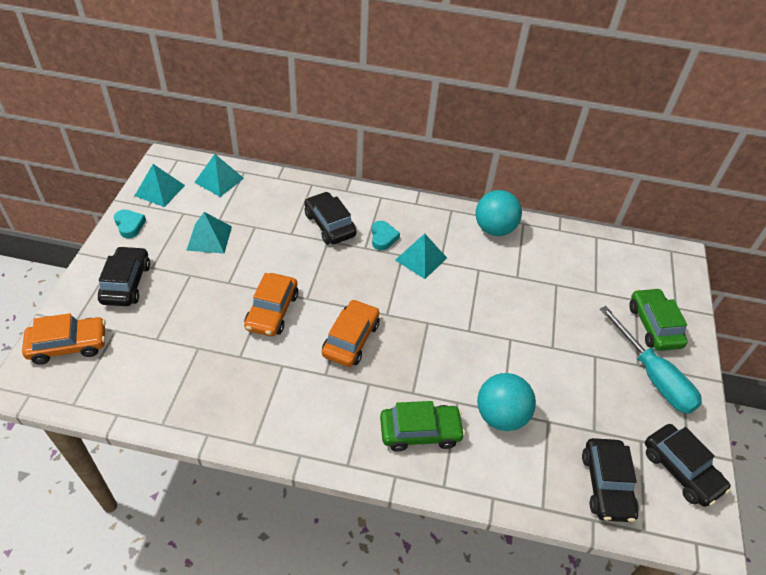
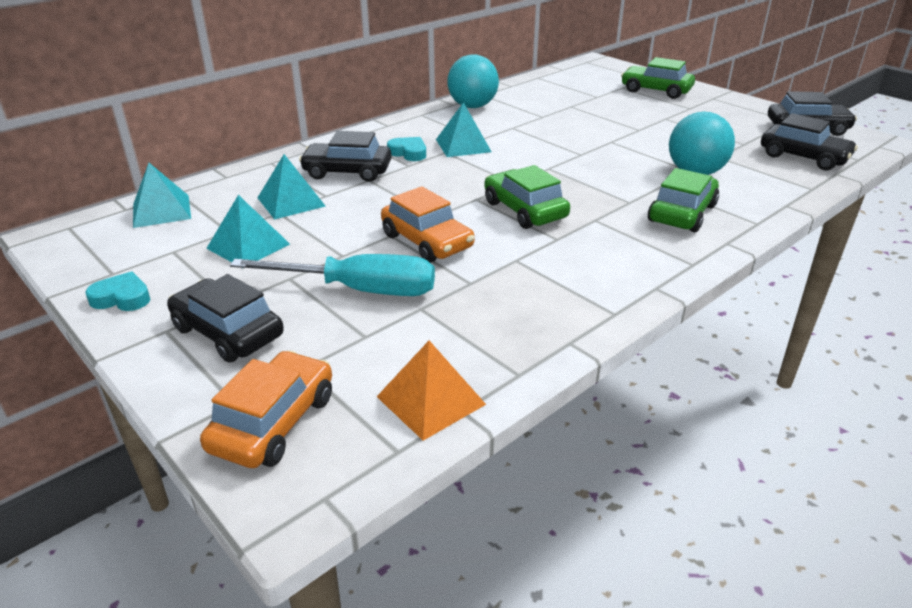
camera: 50 degrees left, 15 degrees down
(118, 396) = (430, 400): none -> orange pyramid
(159, 190) = (100, 256): turquoise pyramid -> turquoise pyramid (291, 202)
(351, 339) = (525, 210): orange car -> green car
(653, 376) = (706, 107): turquoise screwdriver -> turquoise screwdriver (359, 290)

